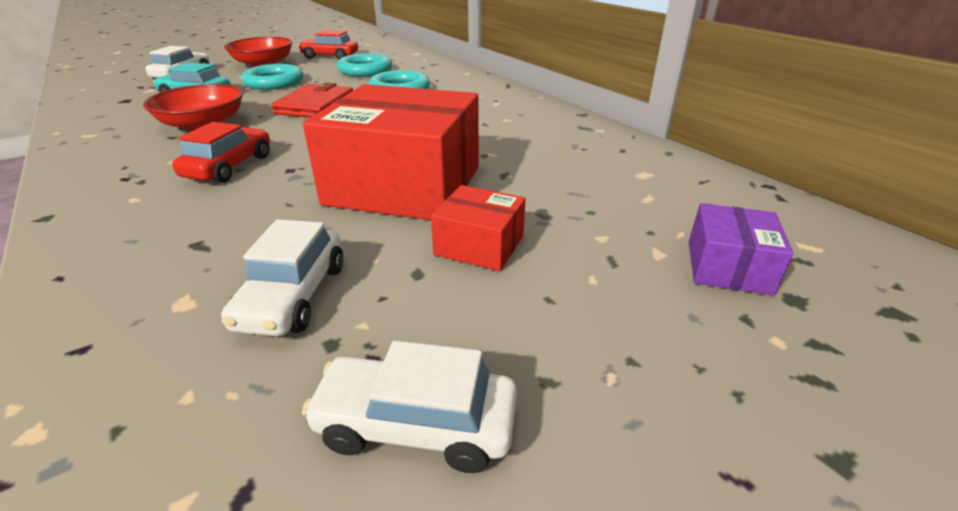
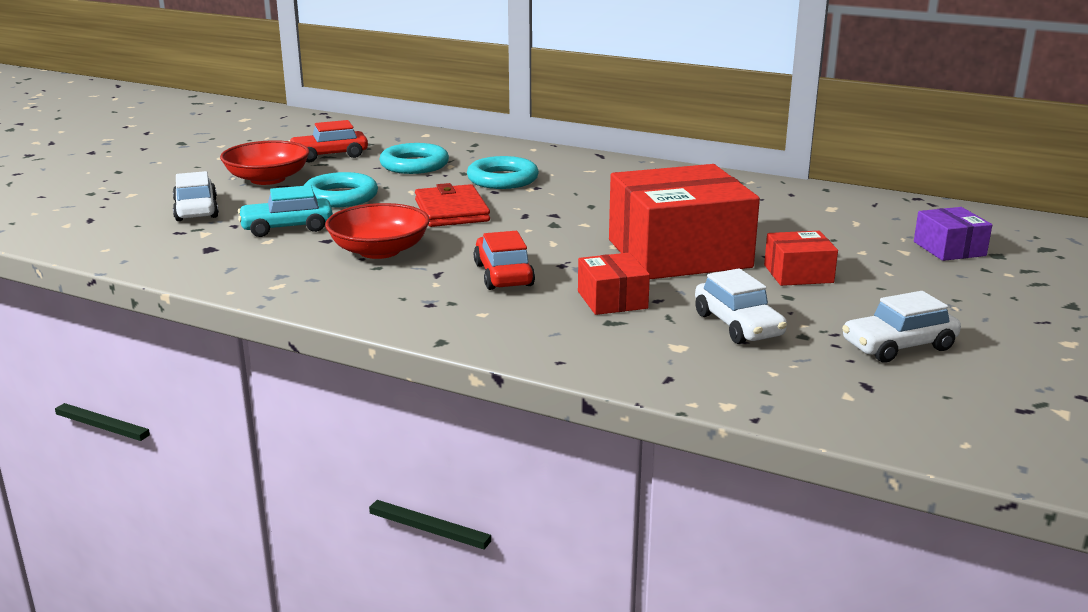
camera: 30 degrees left, 10 degrees down
(250, 218) = (612, 300): none -> red box

